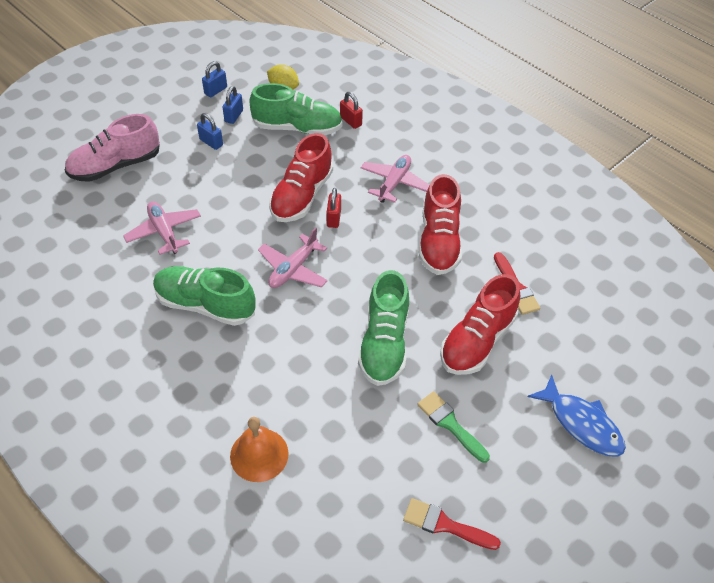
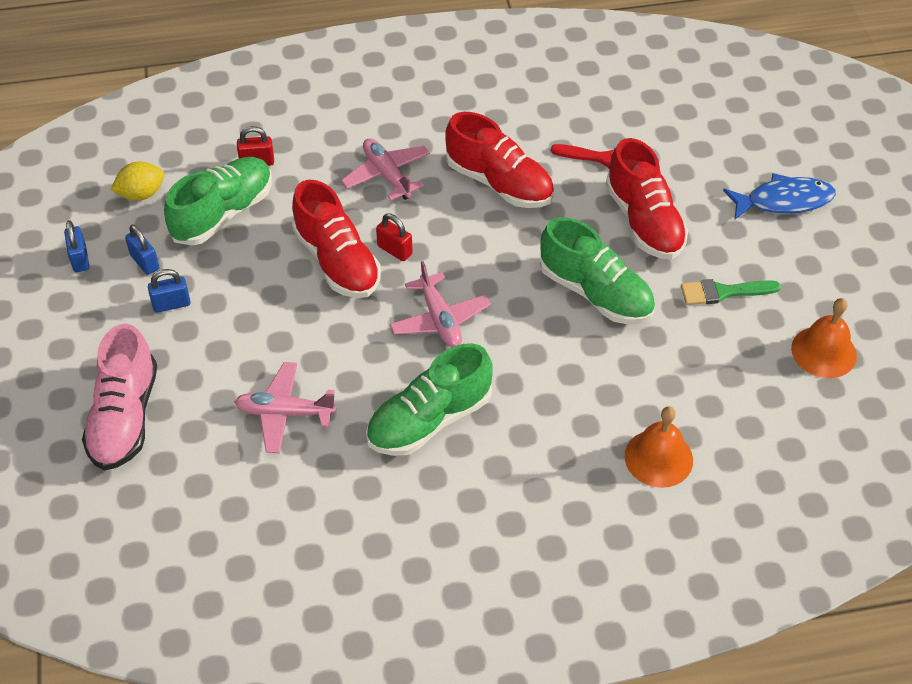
camera: 55 degrees left, 0 degrees up
(445, 525) = (823, 352): red brush -> orange bell

